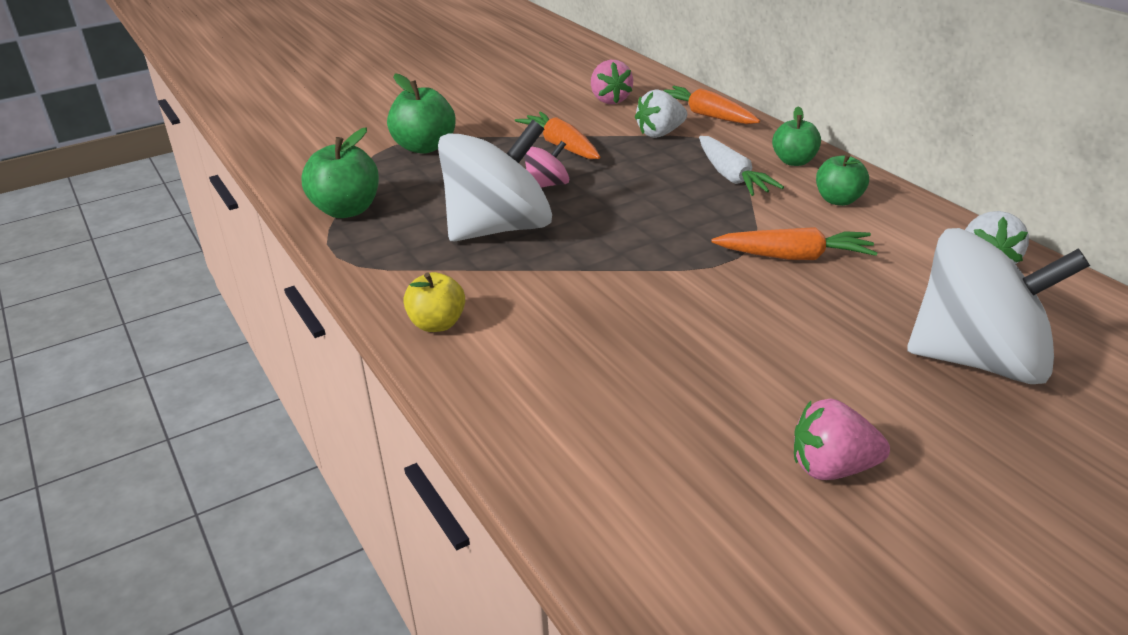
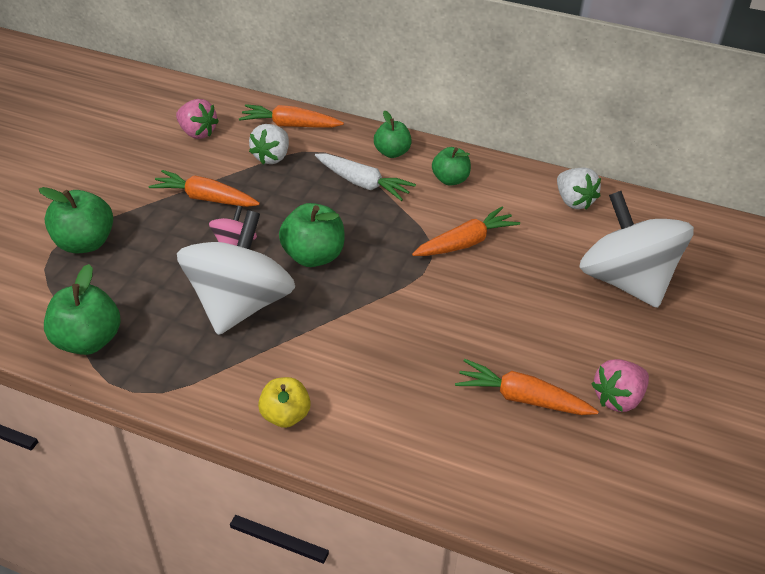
camera: 40 degrees left, 10 degrees up
(612, 216) = (313, 256): none -> green apple
(703, 414) = (522, 398): none -> orange carrot
(979, 360) = (625, 281): white spinning top -> white spinning top turned 90 degrees counterclockwise

